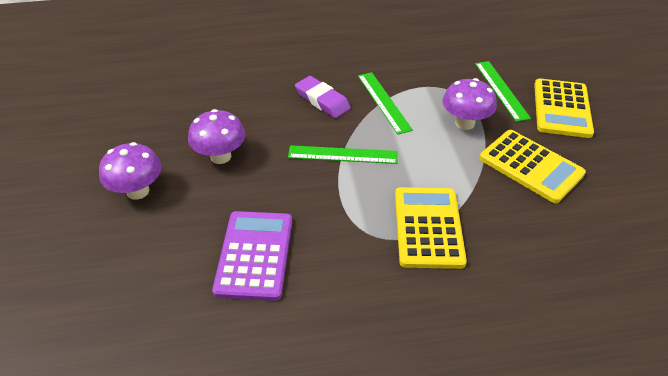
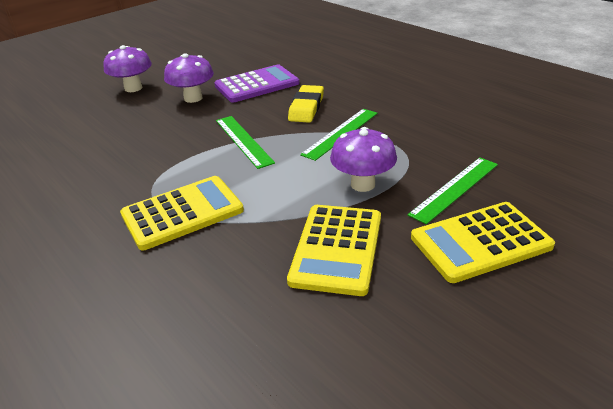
camera: 60 degrees right, 10 degrees down
(254, 255) = (97, 148): purple calculator -> purple calculator (257, 84)
(322, 100) = (306, 108): purple eraser -> yellow eraser

